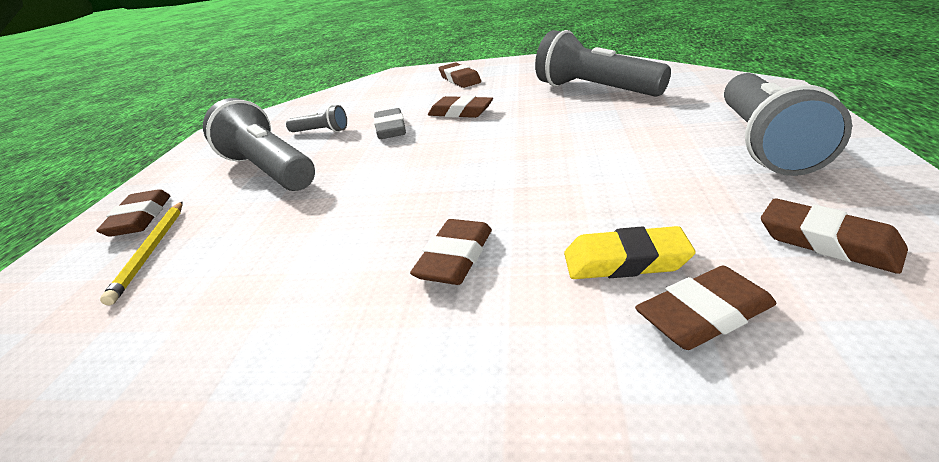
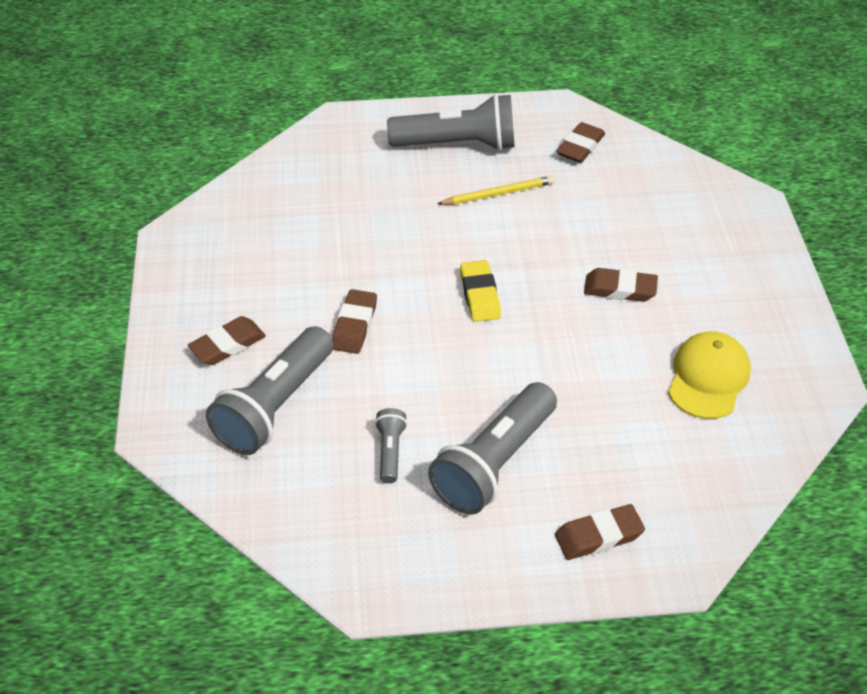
camera: 105 degrees left, 15 degrees up
(151, 251) = (646, 486): yellow pencil -> yellow pencil (498, 194)
(239, 328) = (708, 378): none -> yellow cap
(390, 129) = (393, 380): grey eraser -> none
(594, 90) = (312, 223): grey flashlight -> grey flashlight (275, 406)
(625, 261) = (609, 217): yellow eraser -> yellow eraser (480, 295)
(704, 315) = (647, 194): brown eraser -> none

